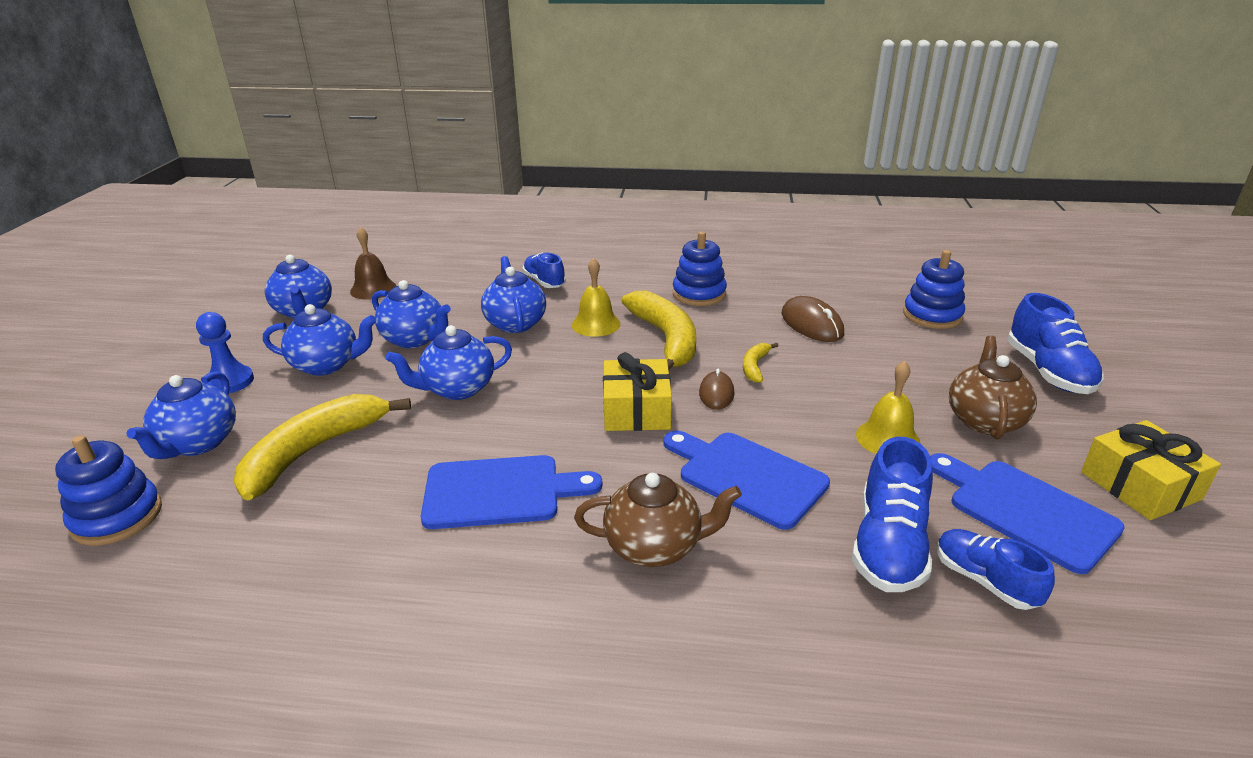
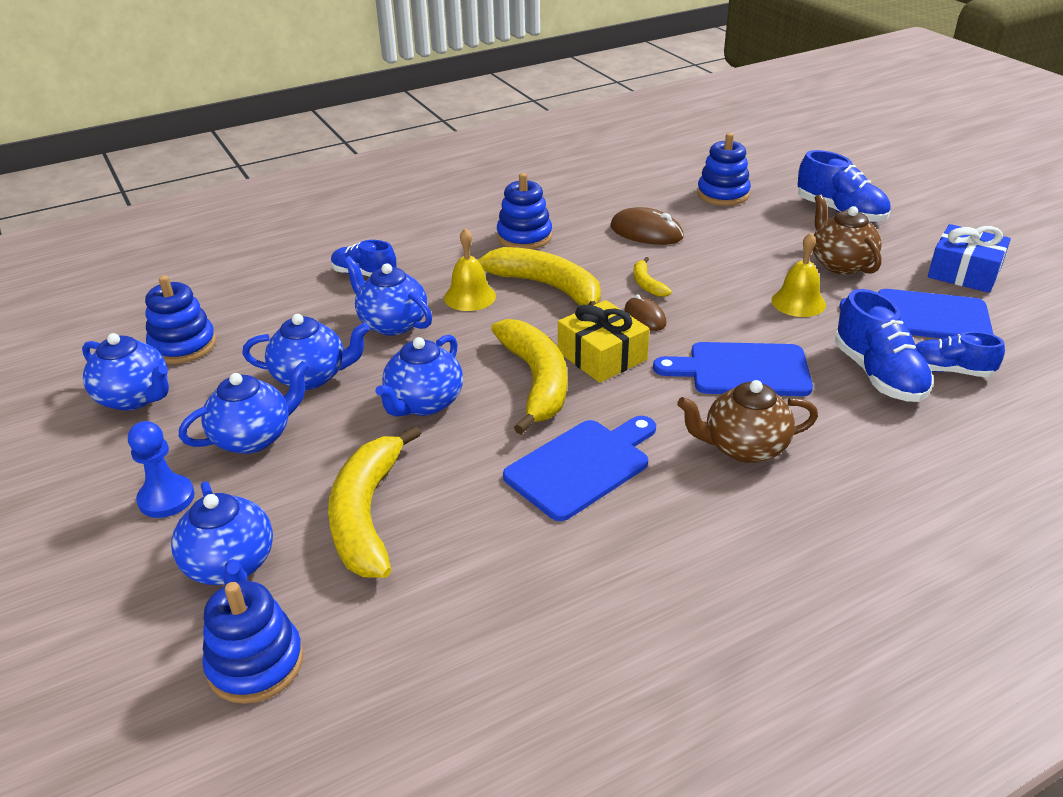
camera: 35 degrees left, 5 degrees up
(373, 289) = (183, 345): brown bell -> blue stacking toy
(557, 408) = (536, 381): none -> yellow banana
(655, 547) = (743, 447): brown teapot -> brown teapot turned 150 degrees counterclockwise
(1140, 486) = (964, 272): yellow gift -> blue gift

